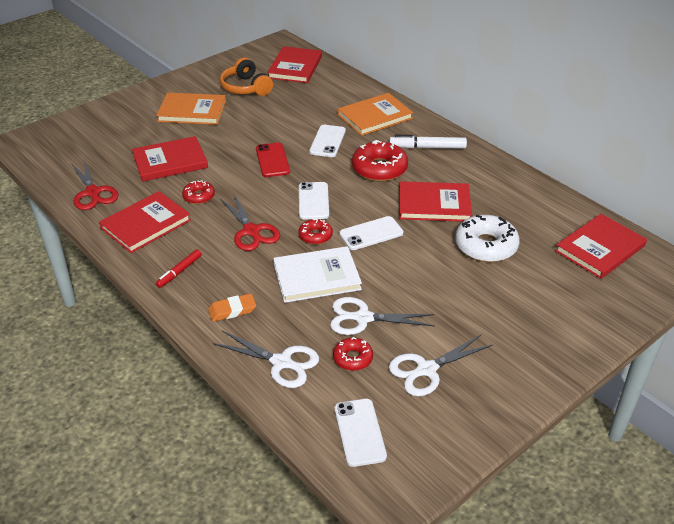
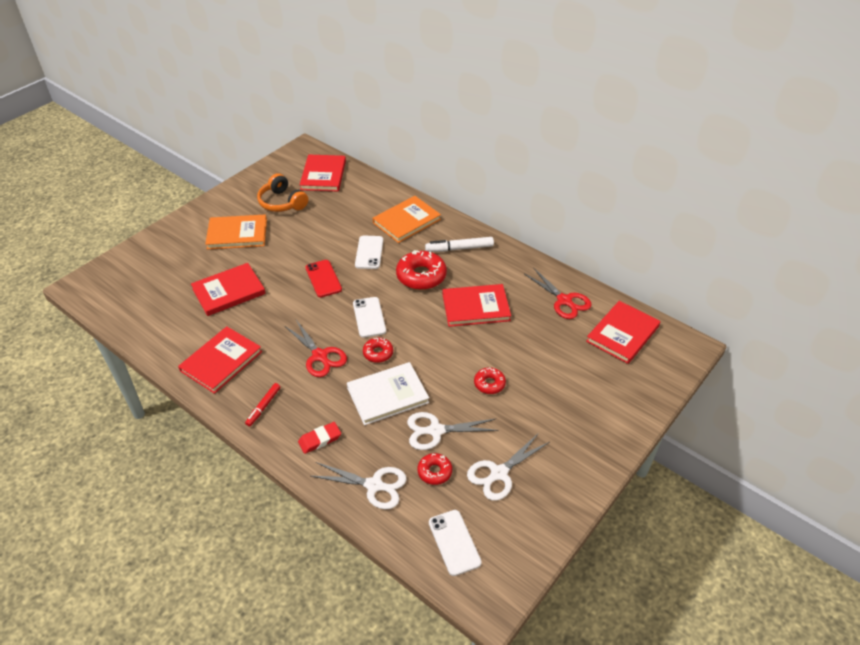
camera: 10 degrees left, 5 degrees up
(93, 193) = (164, 334): red scissors -> red scissors (565, 301)
(199, 196) = (264, 325): red donut -> red donut (489, 384)
(232, 310) = (320, 439): orange eraser -> red eraser
(371, 233) = (426, 344): white phone -> none
(486, 246) = (527, 344): white donut -> none

